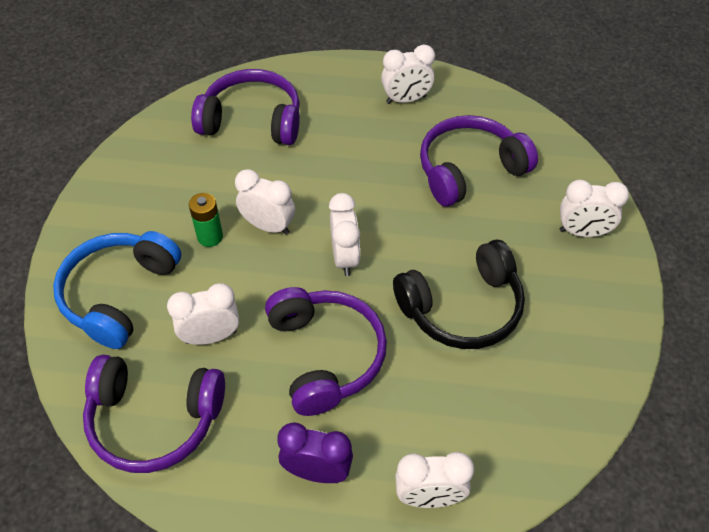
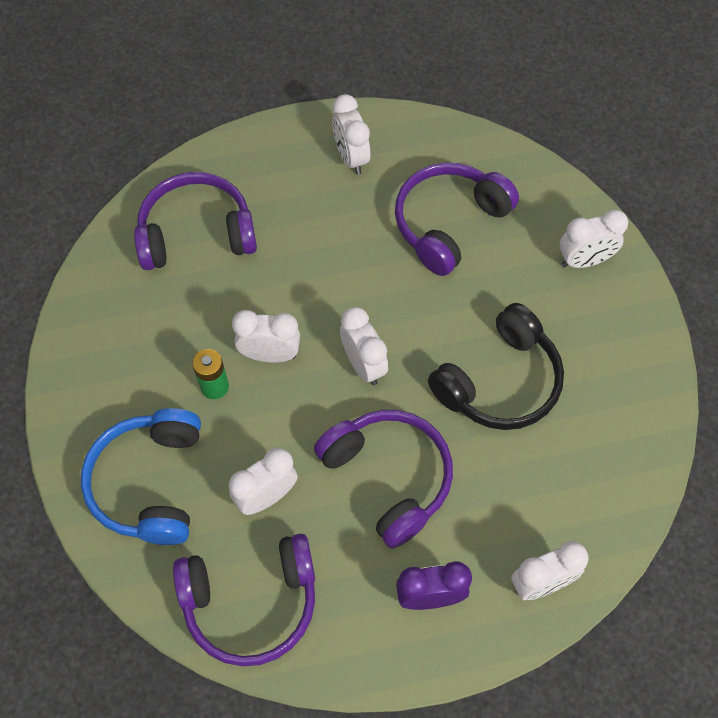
camera: 20 degrees left, 10 degrees up
(406, 99) = (351, 157): white clock -> white clock turned 105 degrees clockwise

